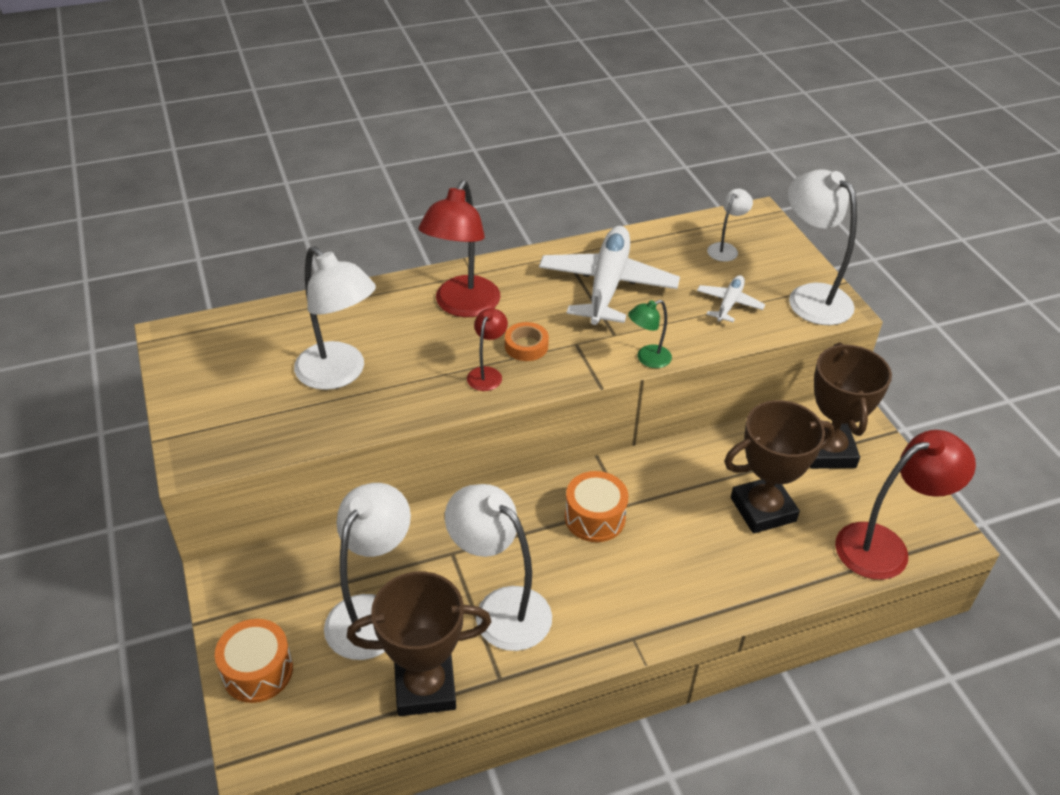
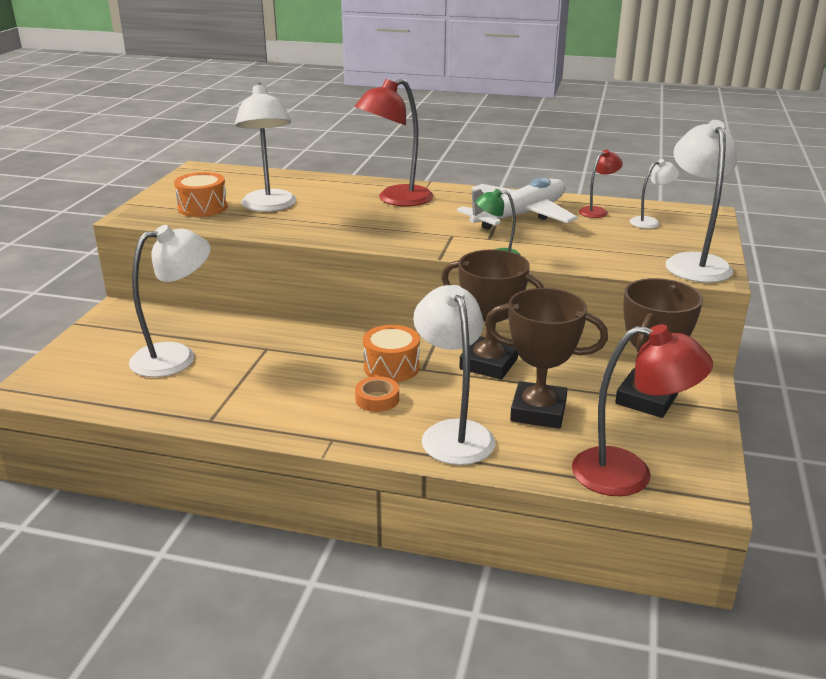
camera: 35 degrees right, 15 degrees down
(257, 671) = (76, 356): orange drum -> orange drum (202, 207)
(425, 687) = (157, 404): brown trophy -> brown trophy (488, 364)
(487, 374) = (365, 231): red lamp -> red lamp (597, 211)
(501, 608) = (260, 386): white lamp -> white lamp (453, 433)
(526, 346) = (413, 227): orange tape -> orange tape (377, 399)
(729, 304) = (610, 248): white plane -> none

